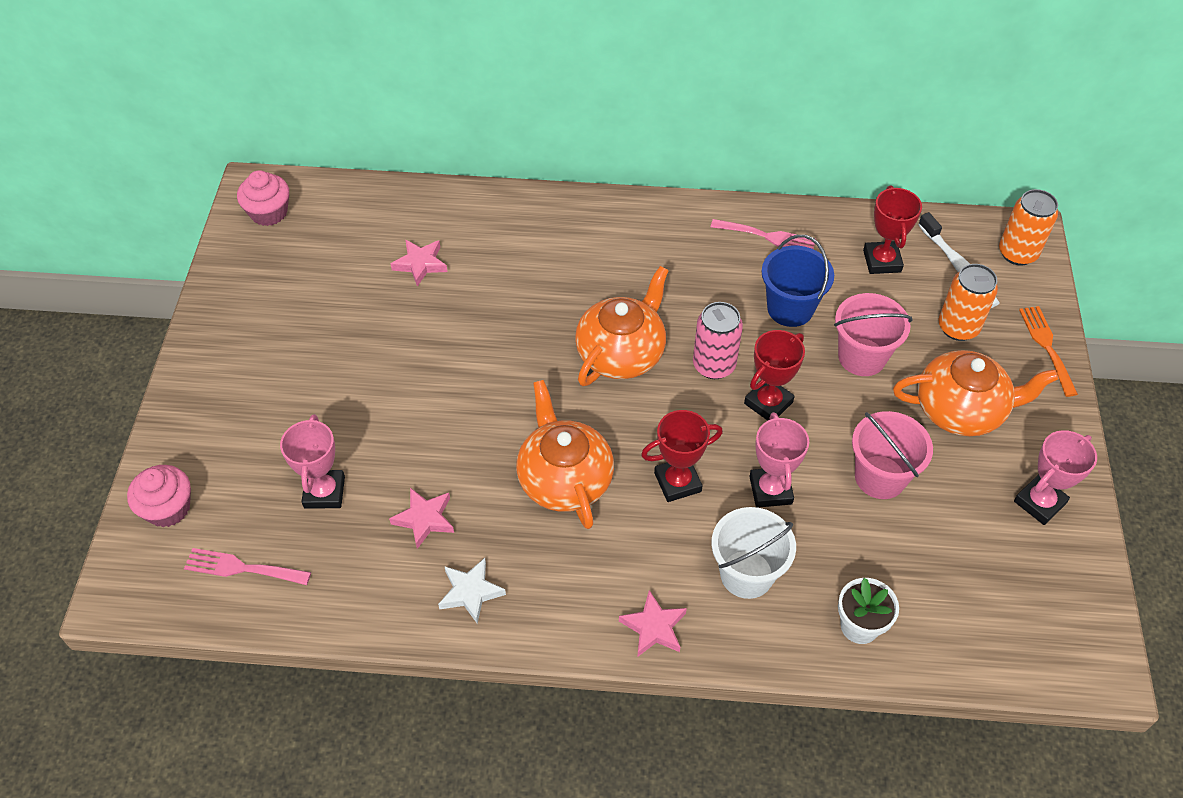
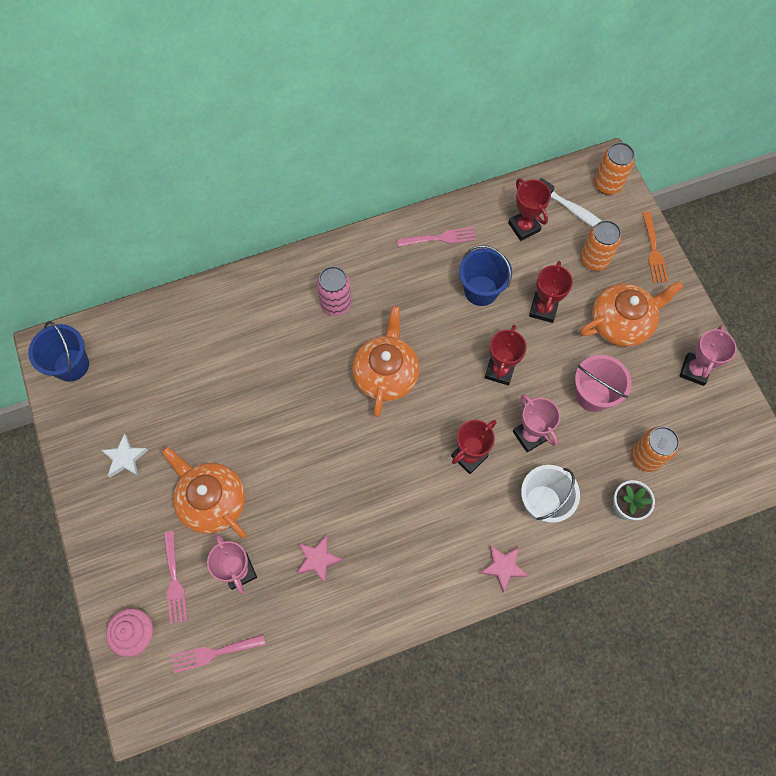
camera: 25 degrees left, 15 degrees up
(244, 472) = (174, 581): none -> pink fork
(269, 212) = (71, 365): pink cupcake -> blue bucket
(420, 264) = (209, 362): pink star -> none
(470, 592) = (376, 597): white star -> white star (125, 458)
(564, 479) = (395, 487): orange teapot -> orange teapot (212, 501)
(714, 365) = (451, 357): pink can -> pink can (336, 304)
(862, 357) = (543, 309): pink bucket -> red trophy
(918, 578) = (646, 457): none -> orange can
(1046, 346) = (654, 251): orange fork -> orange fork turned 150 degrees counterclockwise

